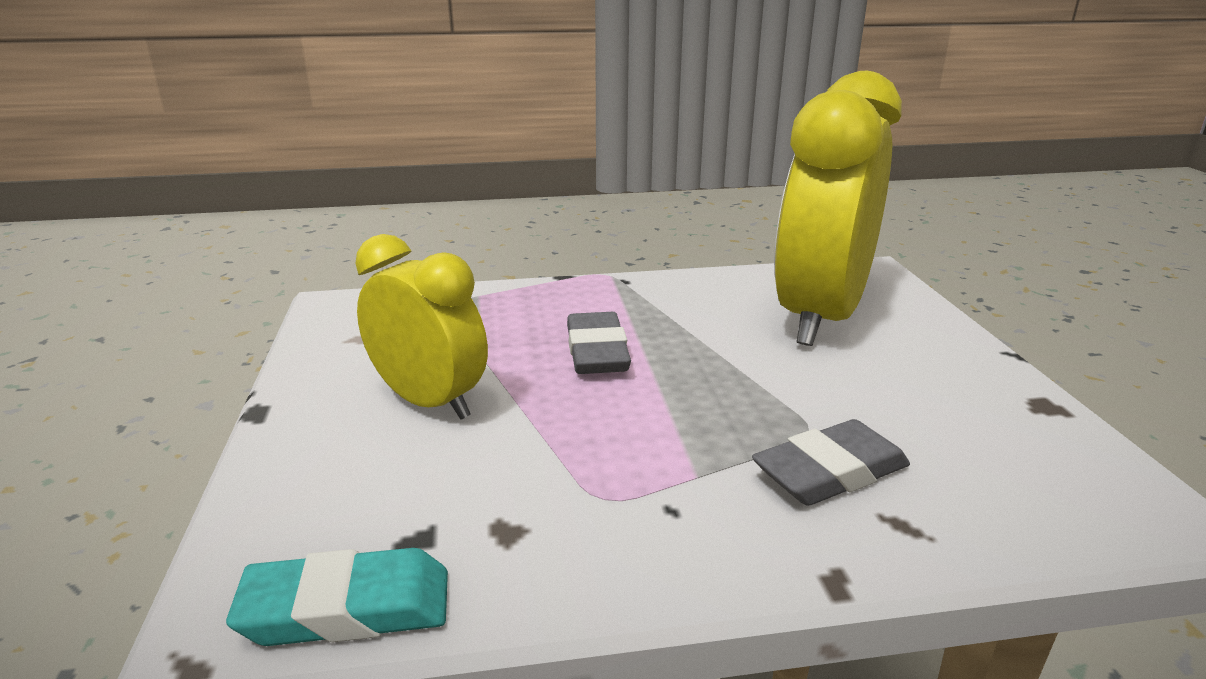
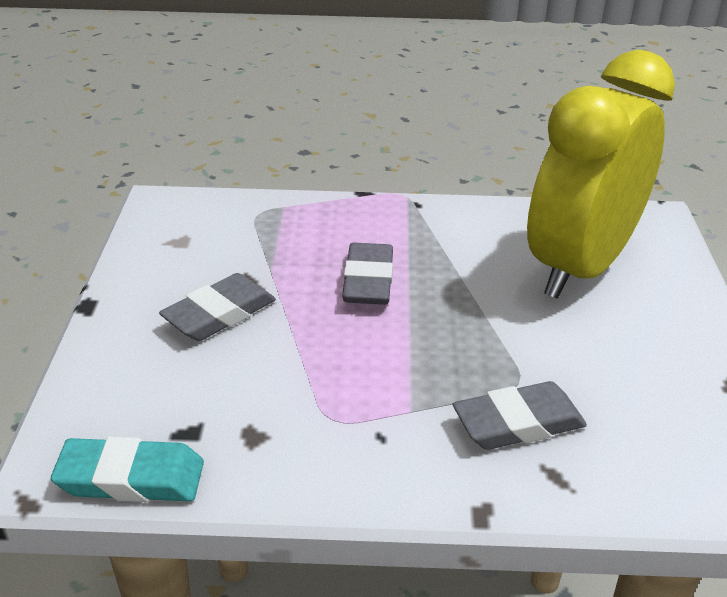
camera: 10 degrees right, 10 degrees up
(429, 402) = (219, 314): yellow clock -> grey eraser

